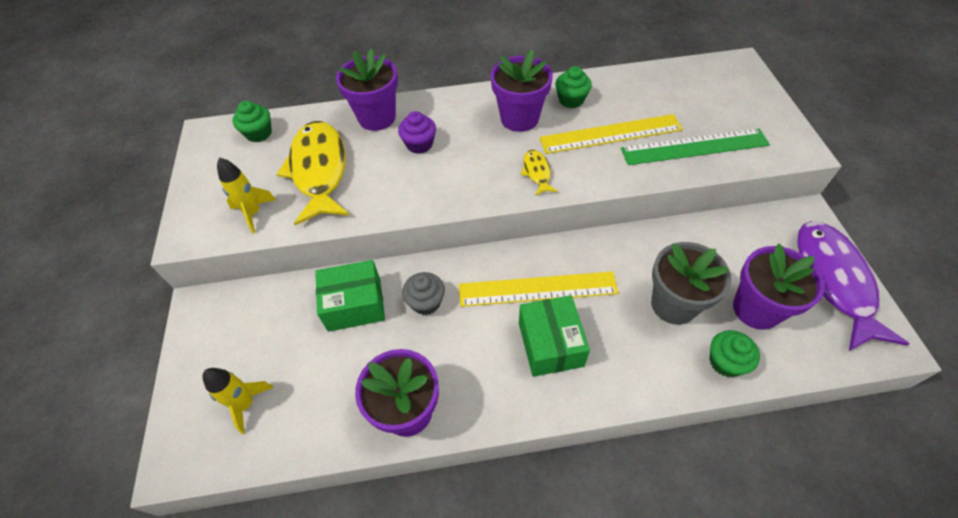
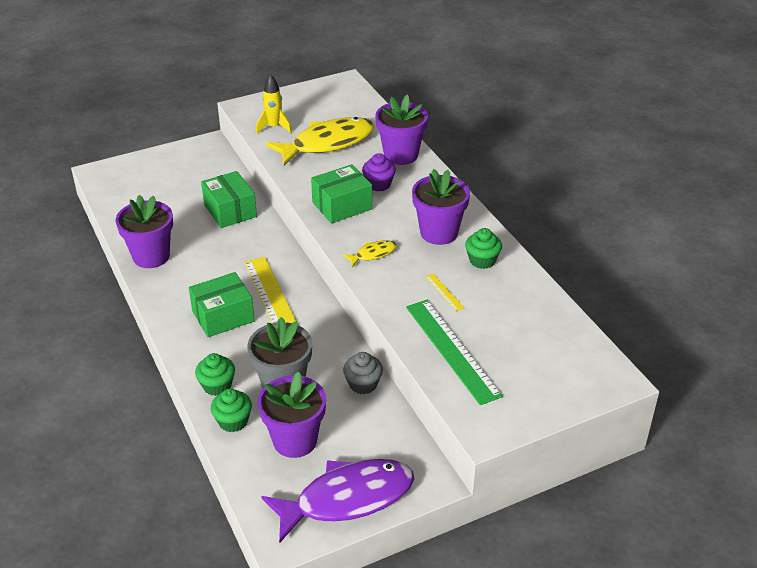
camera: 70 degrees right, 15 degrees down
(246, 404) = (141, 187): yellow rocket -> none
(259, 133) = (355, 105): green cupcake -> green cupcake (217, 385)
(426, 302) = (243, 244): grey cupcake -> grey cupcake (363, 384)
(444, 181) = (342, 206): none -> green box
(611, 134) = (444, 292): yellow ruler -> yellow ruler, size x0.41

